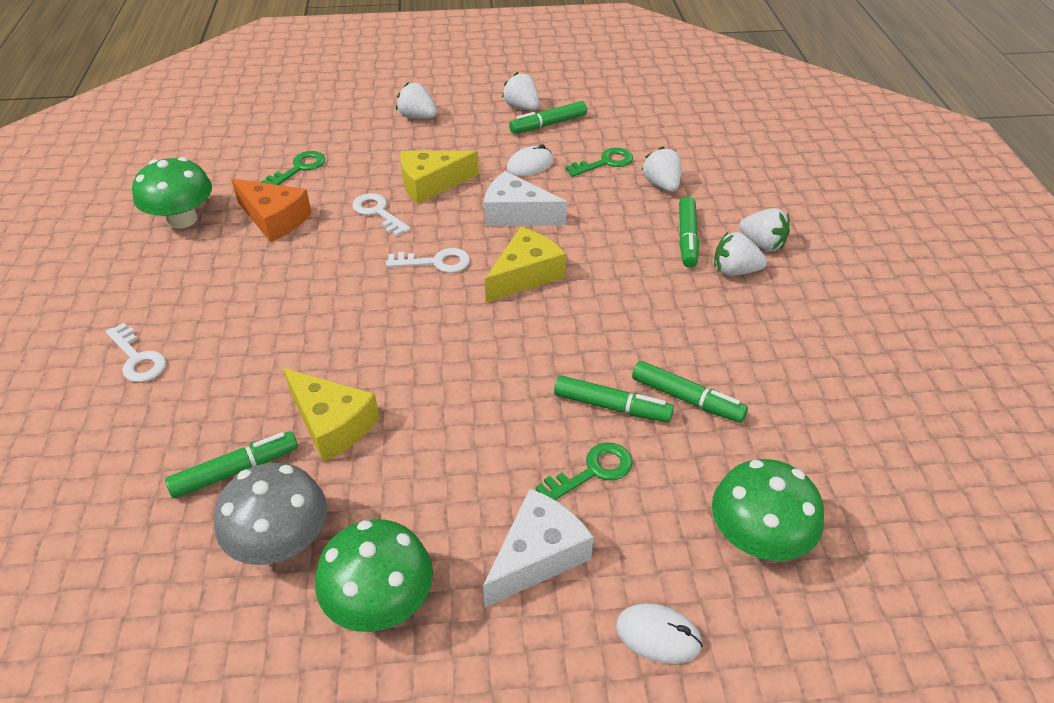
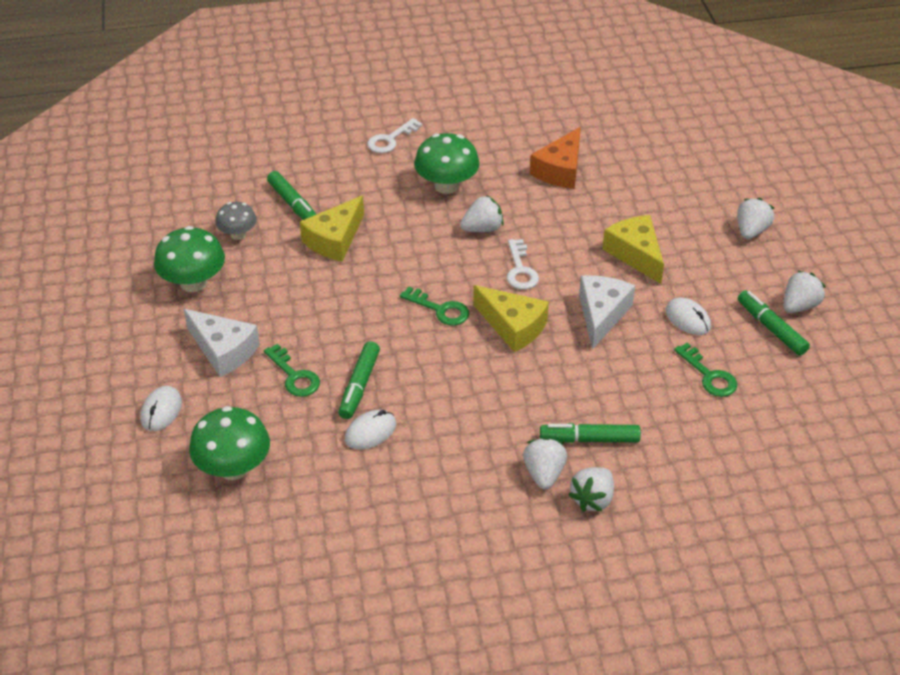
camera: 85 degrees right, 0 degrees up
(182, 219) = (549, 123): green mushroom -> green mushroom (446, 185)
(281, 542) = (238, 234): grey mushroom -> grey mushroom, size x0.61
(299, 168) = (637, 170): green key -> green key (440, 309)
(378, 212) = (583, 227): white key -> none
(662, 185) = (679, 421): white strawberry -> white strawberry (482, 229)
(687, 399) = (370, 432): green marker -> white mouse

